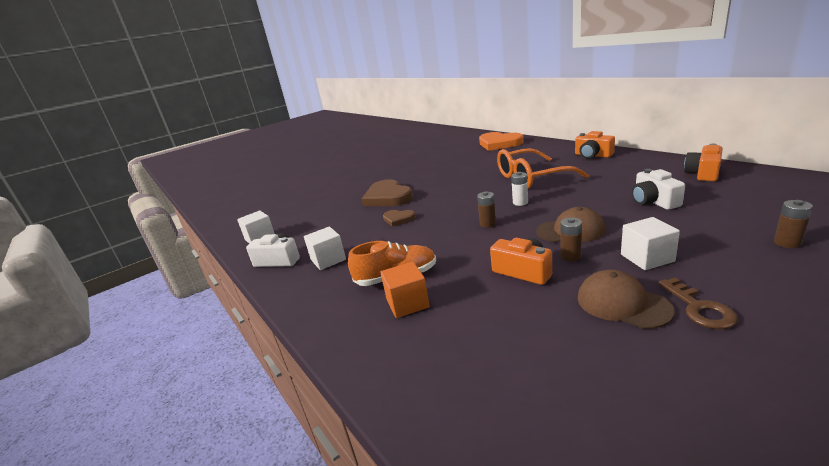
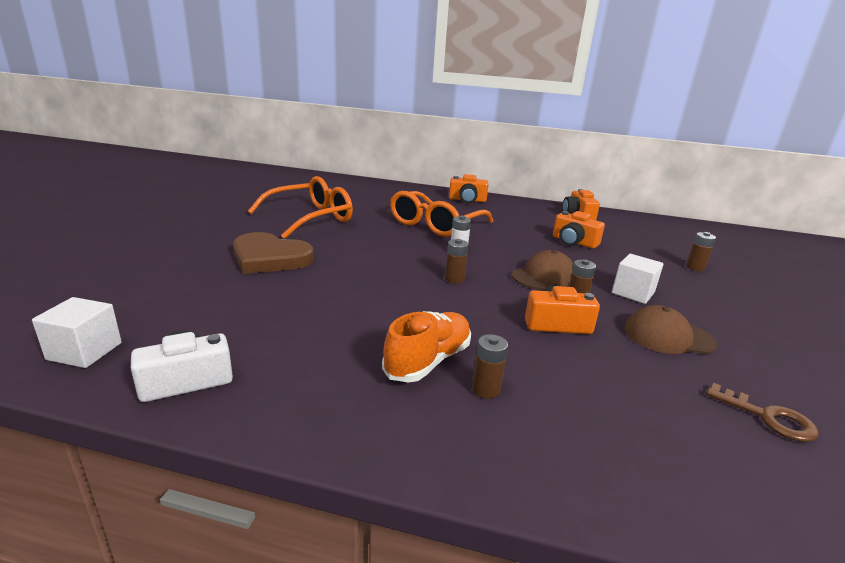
camera: 45 degrees left, 0 degrees up
(328, 260) = (288, 360): white cube -> none
(398, 219) = (328, 286): brown heart -> none
(407, 303) = (486, 389): orange cube -> brown battery
(443, 170) = (310, 218): none -> orange glasses
(499, 143) = (346, 186): orange heart -> none
(653, 201) = (573, 242): white camera -> orange camera
(699, 308) = (715, 328): brown key -> brown key (768, 417)

